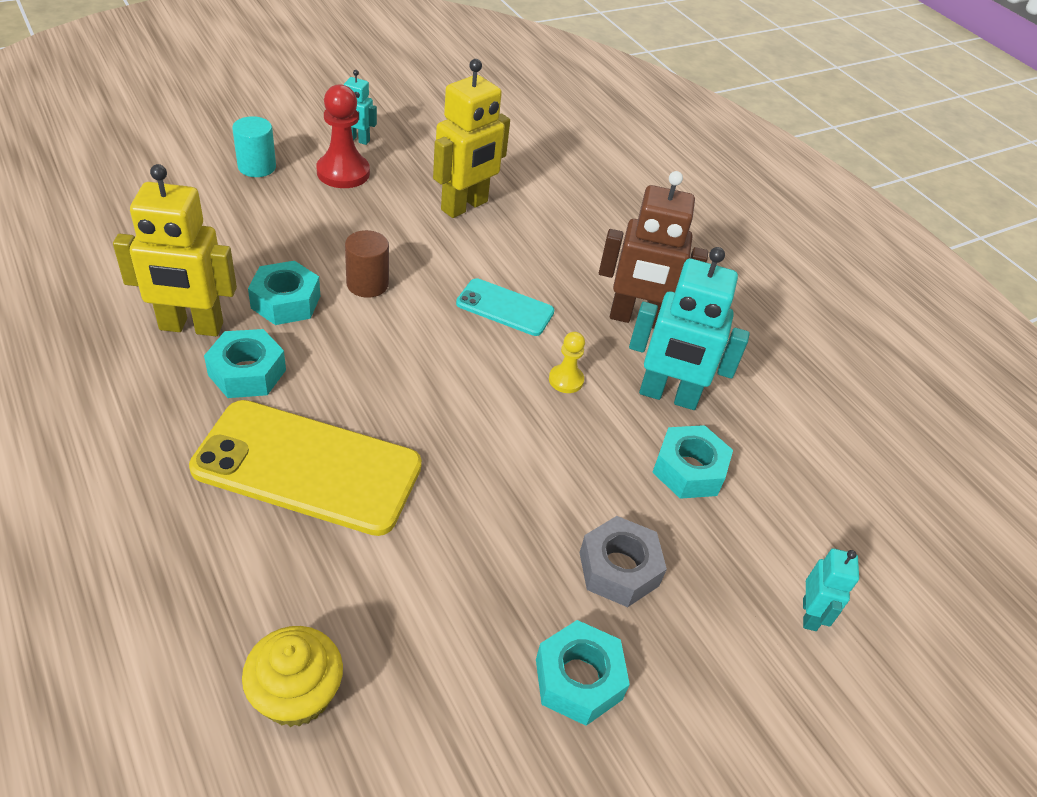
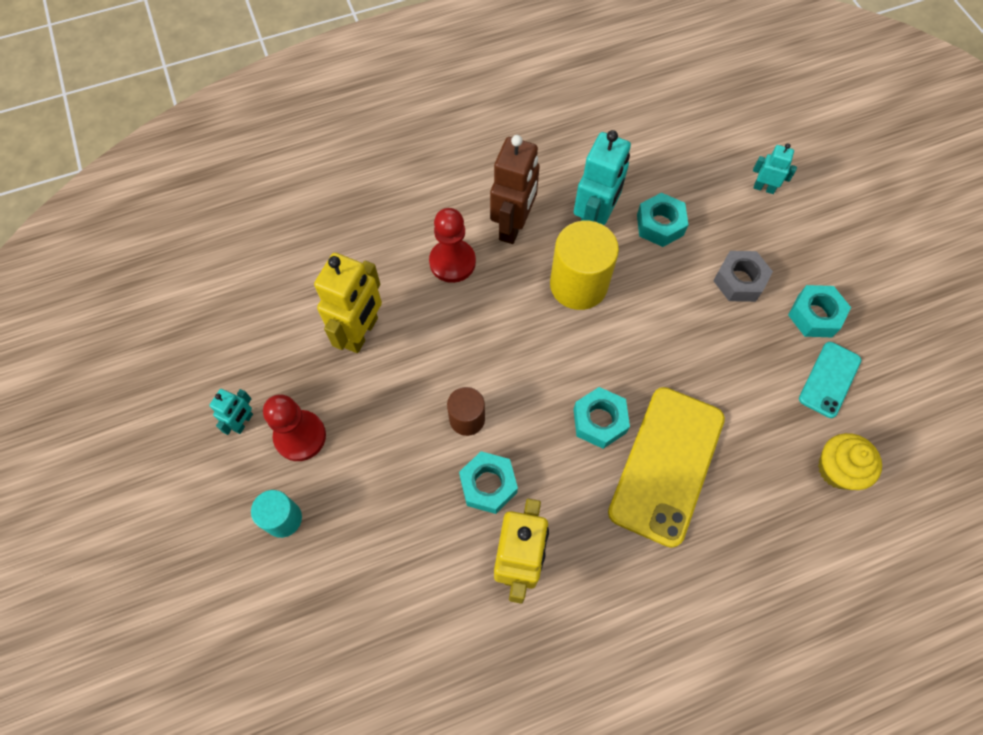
camera: 75 degrees left, 20 degrees up
(247, 372) = (572, 512): turquoise nut -> turquoise nut (599, 421)
(465, 206) = (361, 333): yellow robot -> yellow robot turned 60 degrees clockwise
(505, 308) = (499, 316): turquoise phone -> turquoise phone (829, 379)
(566, 380) = (578, 285): yellow pawn -> yellow cylinder
(570, 269) = (452, 262): none -> red pawn

